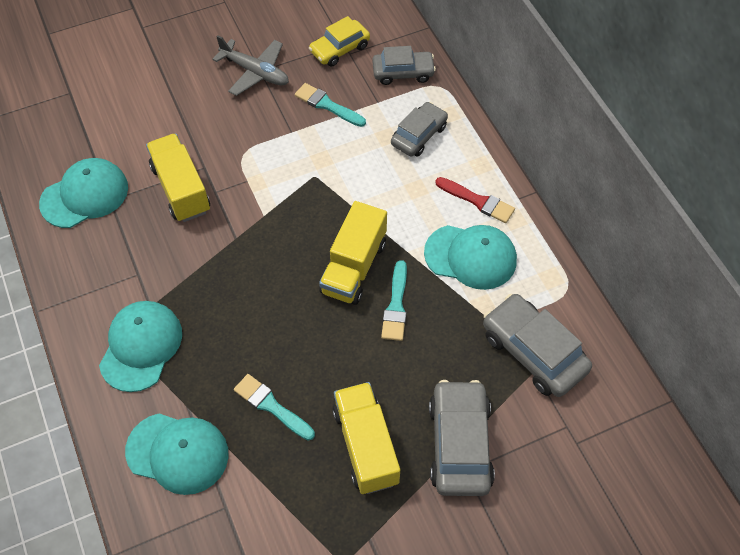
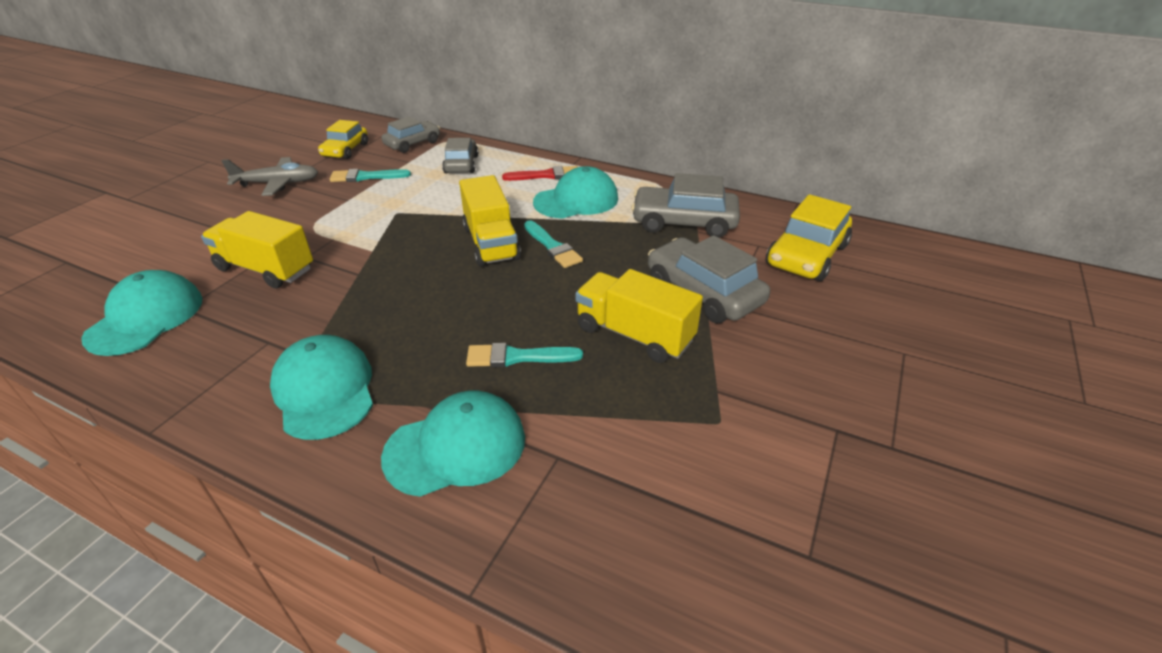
camera: 40 degrees left, 20 degrees down
(594, 469) = (806, 255): none -> yellow car

